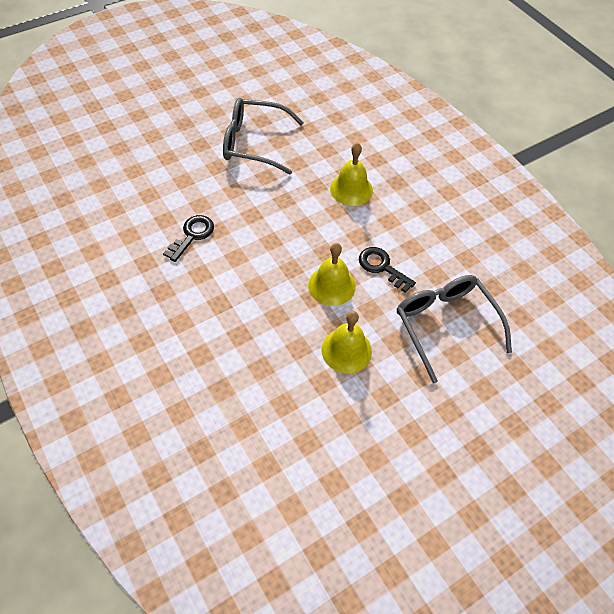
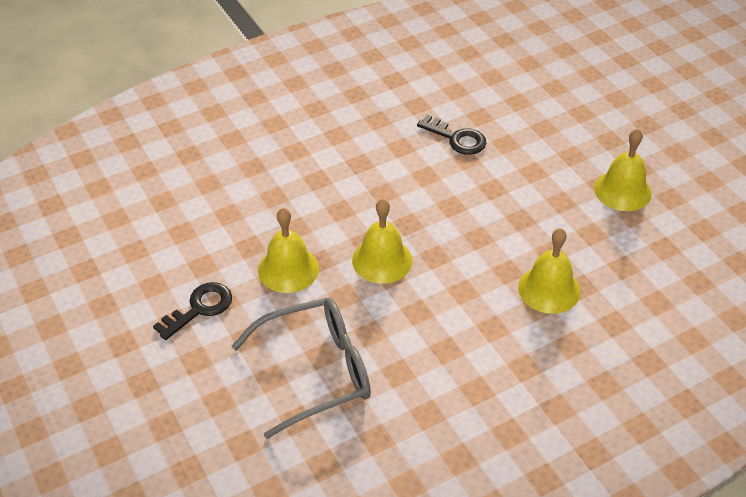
camera: 95 degrees right, 10 degrees down
(254, 143) = (622, 190): grey glasses -> yellow bell
(382, 267) = (411, 313): black key -> black key (199, 308)

